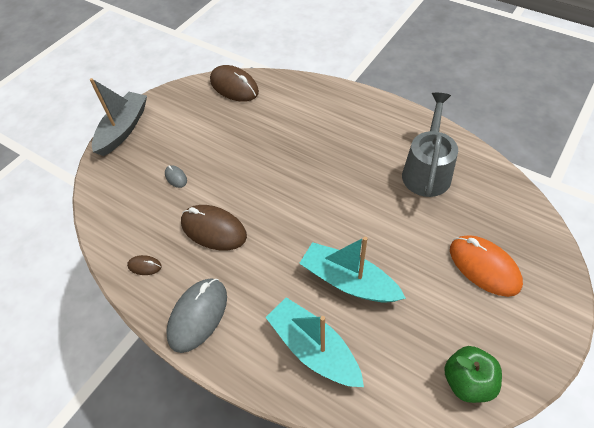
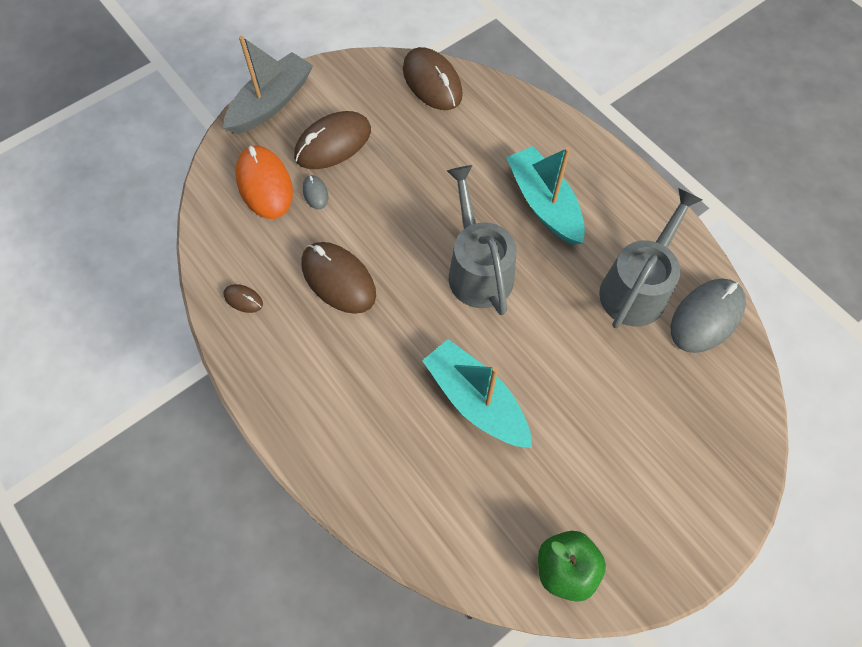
camera: 15 degrees right, 10 degrees up
(178, 142) = (333, 143): none -> brown mouse
(198, 315) = (285, 382): grey mouse -> grey mouse (706, 317)
(312, 192) = (477, 269): none -> grey watering can
(314, 348) = (403, 467): turquoise boat -> turquoise boat (544, 203)
(484, 267) = (651, 440): orange mouse -> orange mouse (264, 184)

